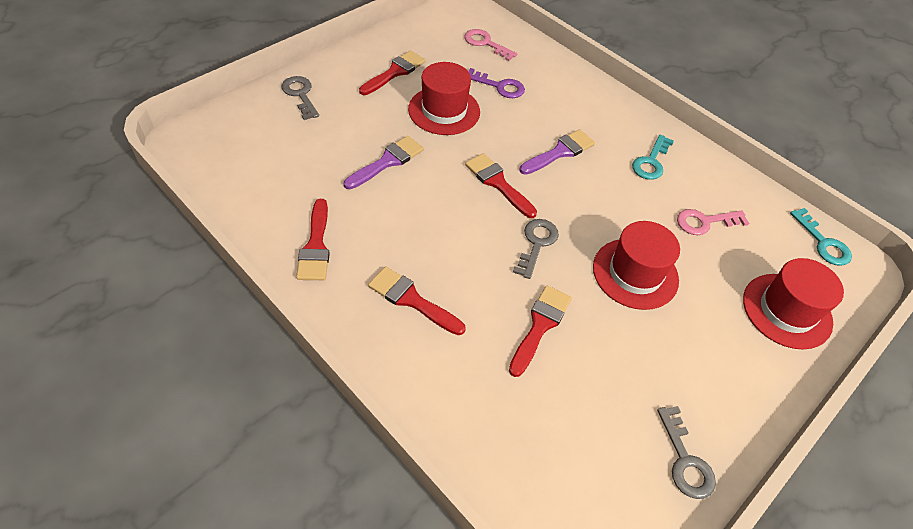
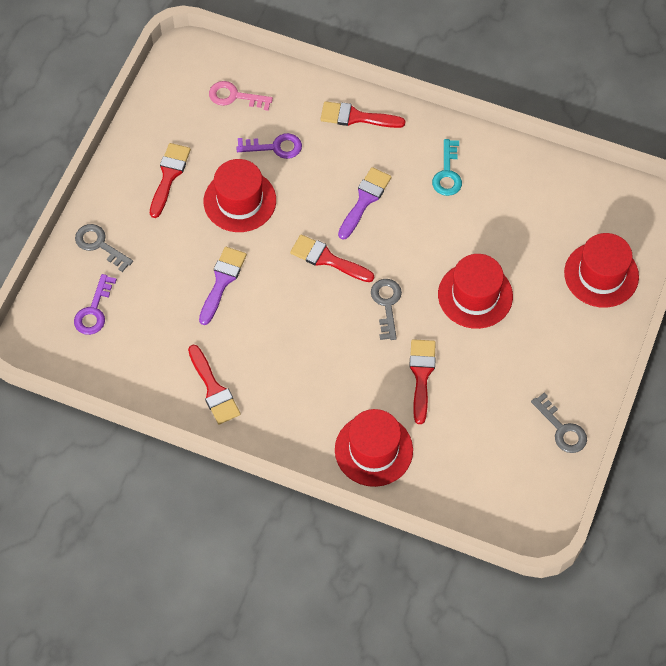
camera: 20 degrees left, 10 degrees up
(256, 138) = (94, 310): none -> purple key
(411, 300) = (315, 399): red brush -> red brush (356, 117)
(445, 380) = (373, 450): none -> red hat
(705, 222) = (514, 218): pink key -> none
(823, 243) = (614, 194): turquoise key -> none

